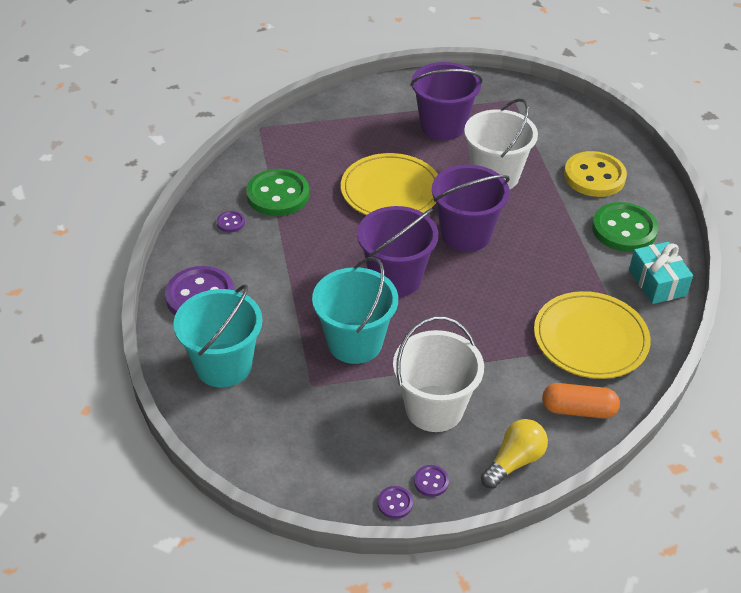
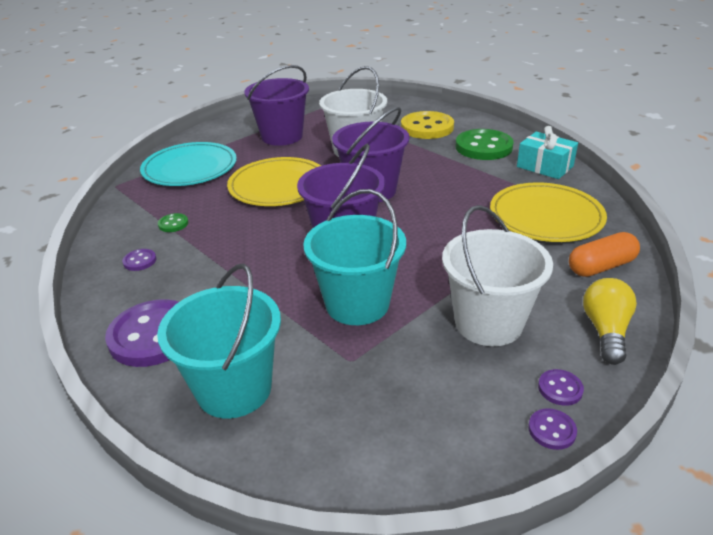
camera: 30 degrees left, 10 degrees down
(278, 195) = (173, 224): green button -> green button, size x0.44
(332, 133) = (190, 168): none -> turquoise plate

